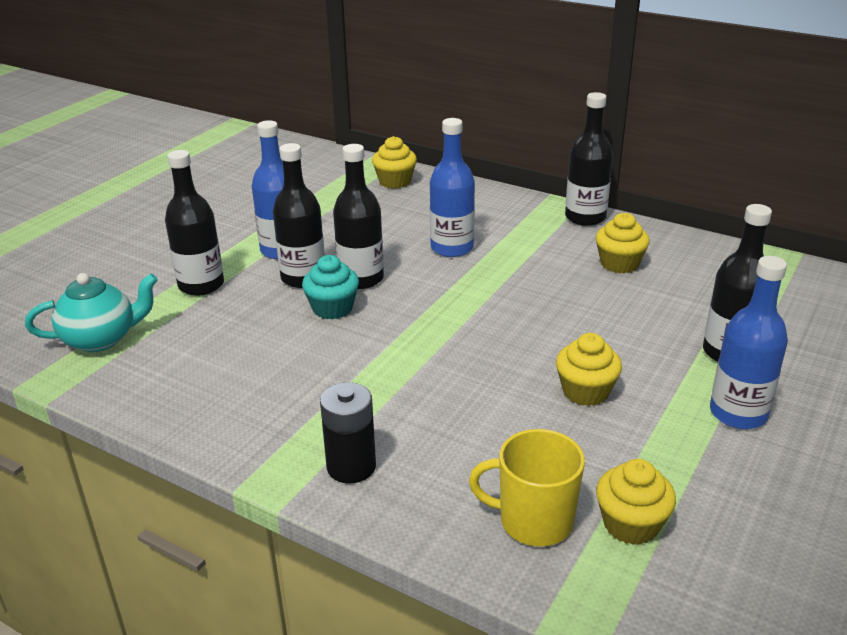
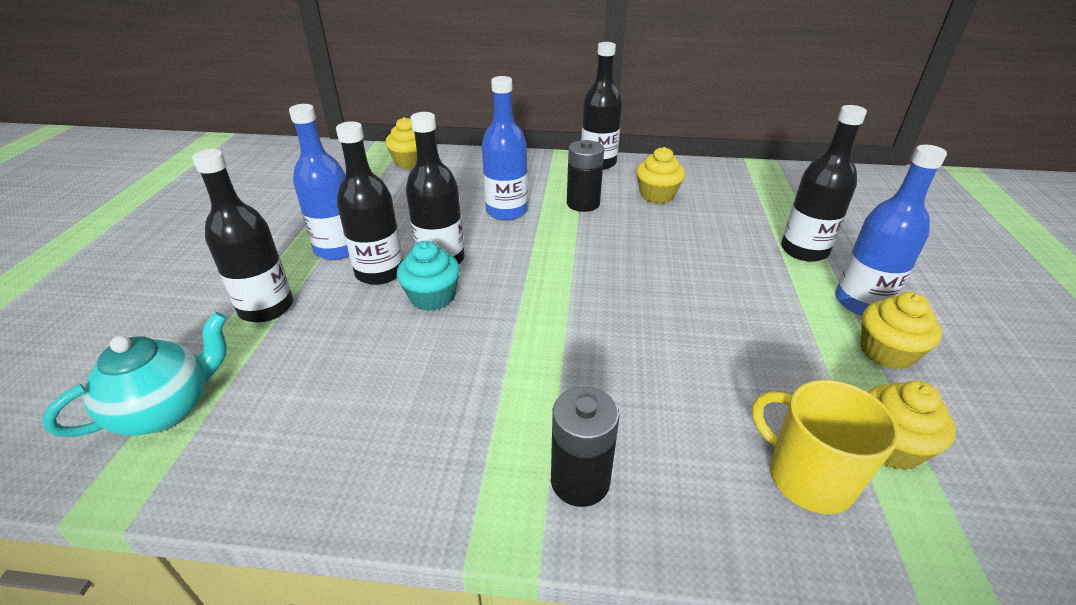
camera: 25 degrees left, 5 degrees up
(533, 256) = (583, 204): none -> black battery
(534, 521) = (808, 477): yellow mug -> yellow mug turned 60 degrees clockwise
(585, 391) = (730, 318): yellow cupcake -> yellow cupcake (886, 352)

